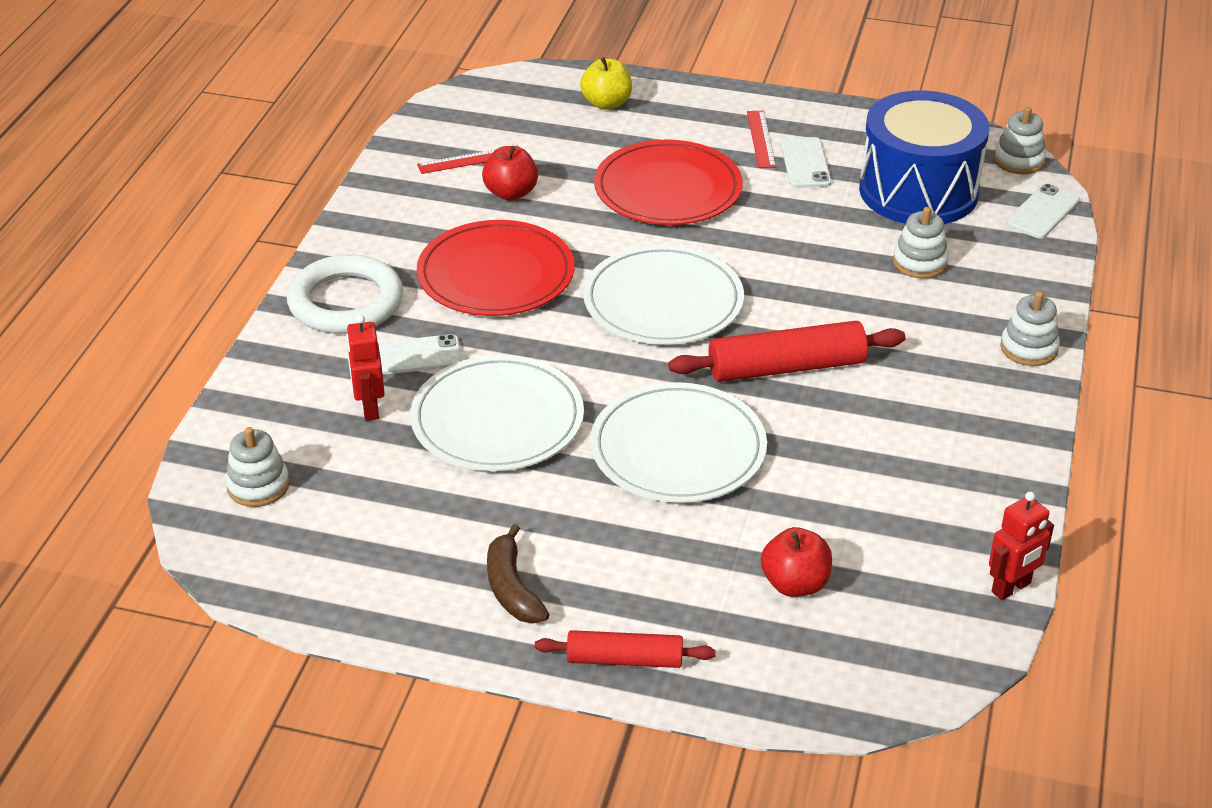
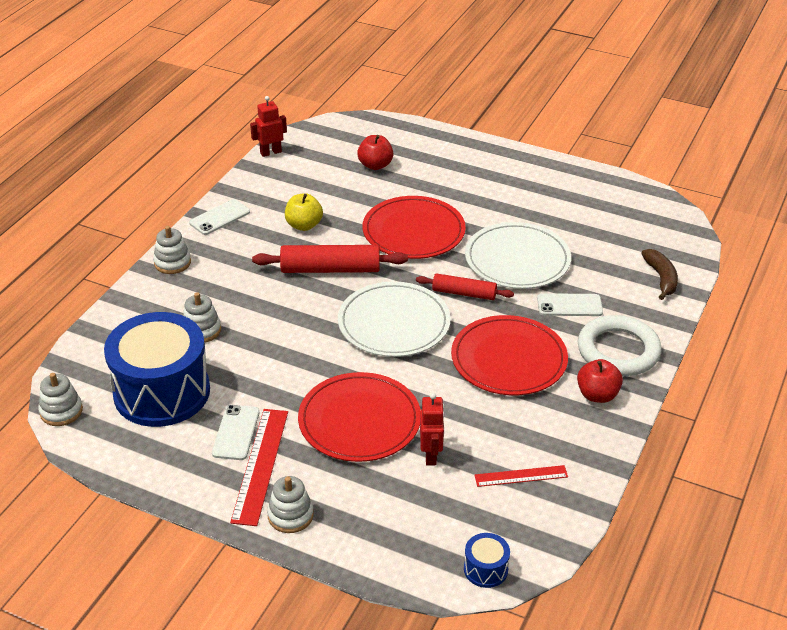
camera: 170 degrees left, 0 degrees up
(258, 486) = (658, 240): white stacking toy -> white stacking toy (290, 515)
(369, 408) = (596, 275): red robot -> red robot (431, 455)
(499, 88) = (485, 569): none -> blue drum
(511, 193) = (489, 434): red apple -> red apple (597, 395)
(512, 588) = (517, 179): brown banana -> brown banana (661, 278)
(606, 103) = (385, 531): yellow apple -> yellow apple (304, 225)
(624, 659) = (467, 147): red rolling pin -> red rolling pin (464, 293)
(678, 449) = (413, 231): white plate -> red plate
(761, 139) = (260, 465): red ruler -> red ruler, size x1.68
(1043, 212) = (82, 360): white phone -> white phone (219, 217)

